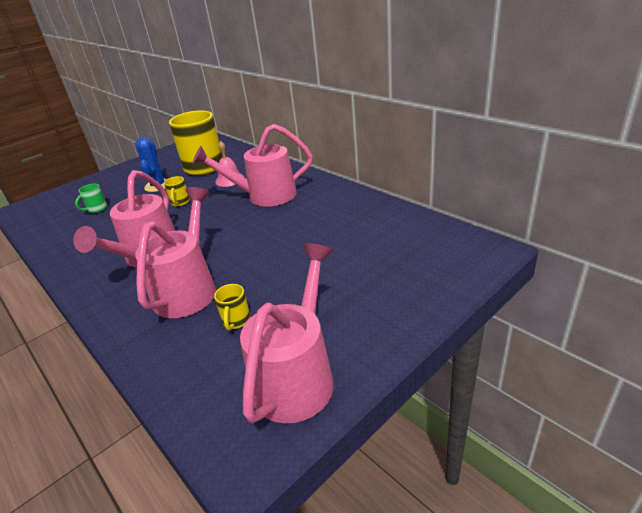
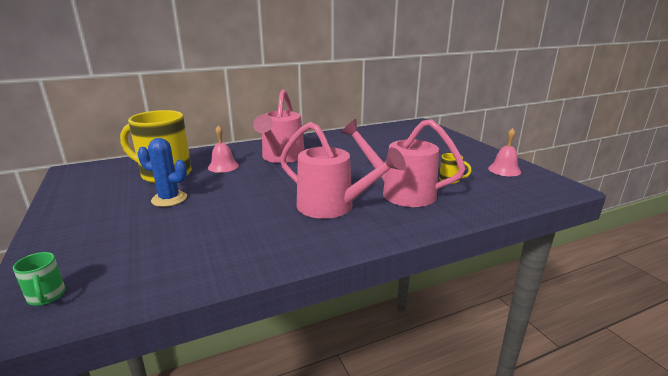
camera: 75 degrees left, 10 degrees down
(97, 209) = (168, 238): green mug -> green mug (47, 296)
(180, 202) = (236, 189): yellow mug -> none
(298, 374) = (504, 170): pink watering can -> pink bell

